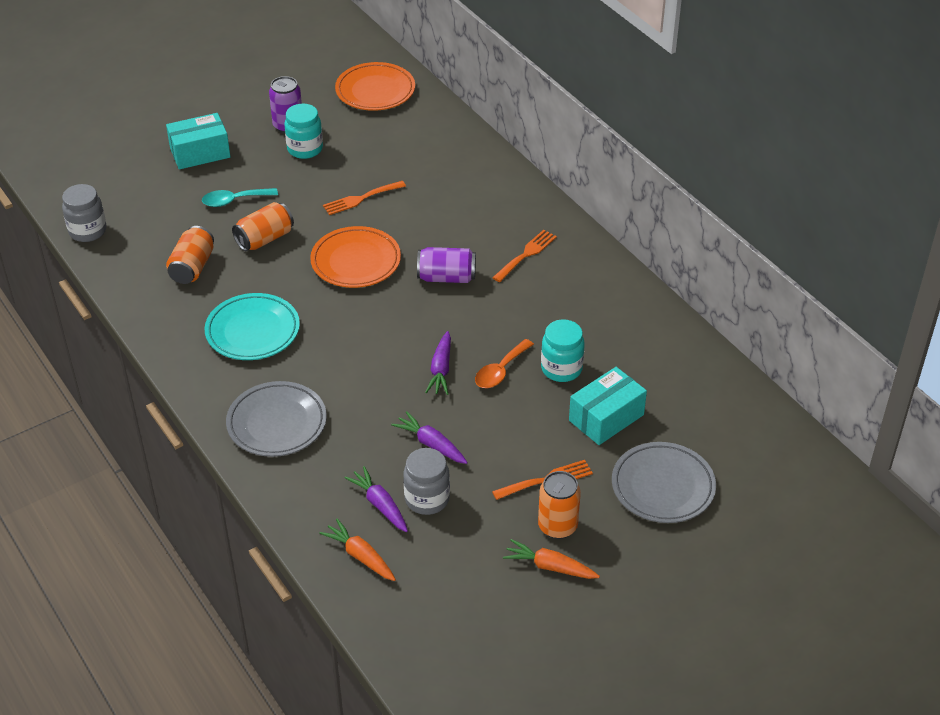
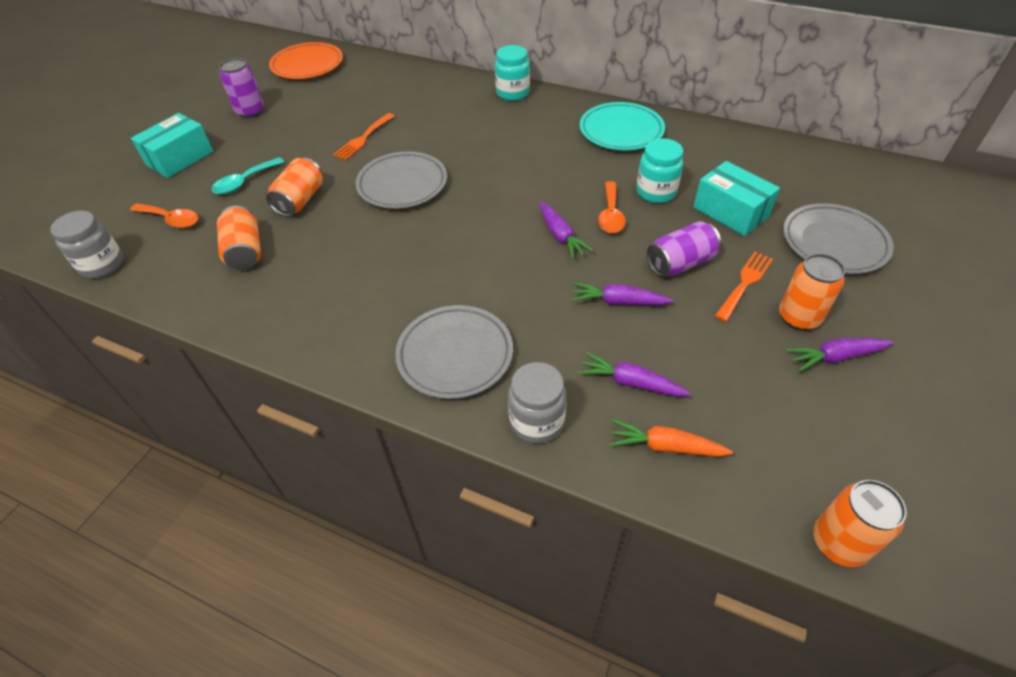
camera: 30 degrees left, 5 degrees up
(158, 212) = (171, 220): none -> orange spoon
(253, 331) = (355, 281): turquoise plate -> turquoise plate (621, 131)
(305, 149) = (280, 122): turquoise jar -> turquoise jar (512, 93)
(356, 261) = (402, 185): orange plate -> grey plate
(410, 667) = (838, 543): none -> orange can
(427, 499) = (666, 353): grey jar -> grey jar (536, 422)
(446, 277) = (492, 165): purple can -> purple can (680, 263)
(526, 254) = (539, 125): orange fork -> none
(549, 566) = (834, 357): orange carrot -> purple carrot
(606, 417) = (730, 212): turquoise box -> turquoise box turned 60 degrees counterclockwise

